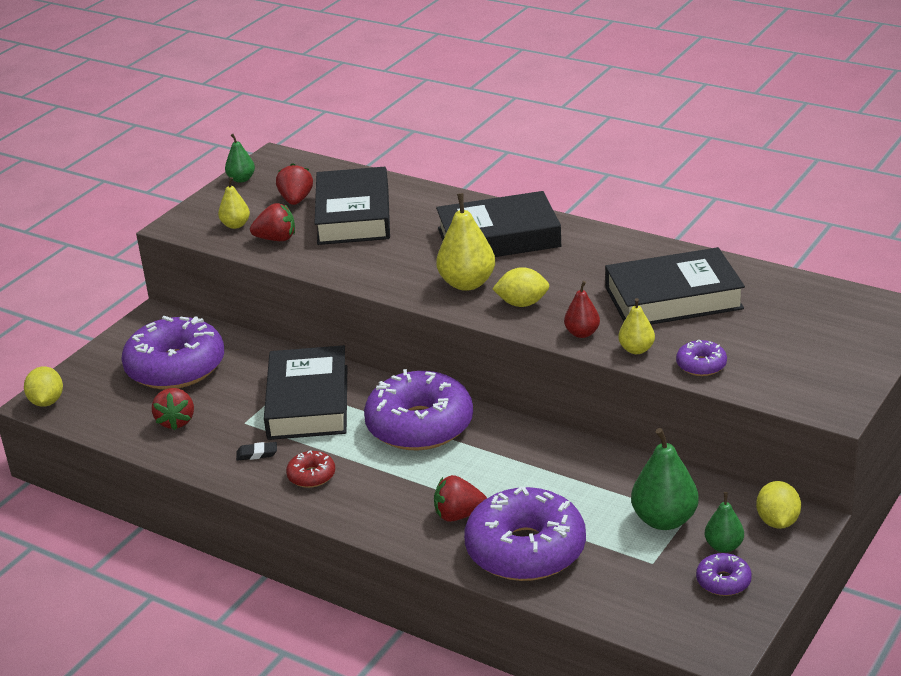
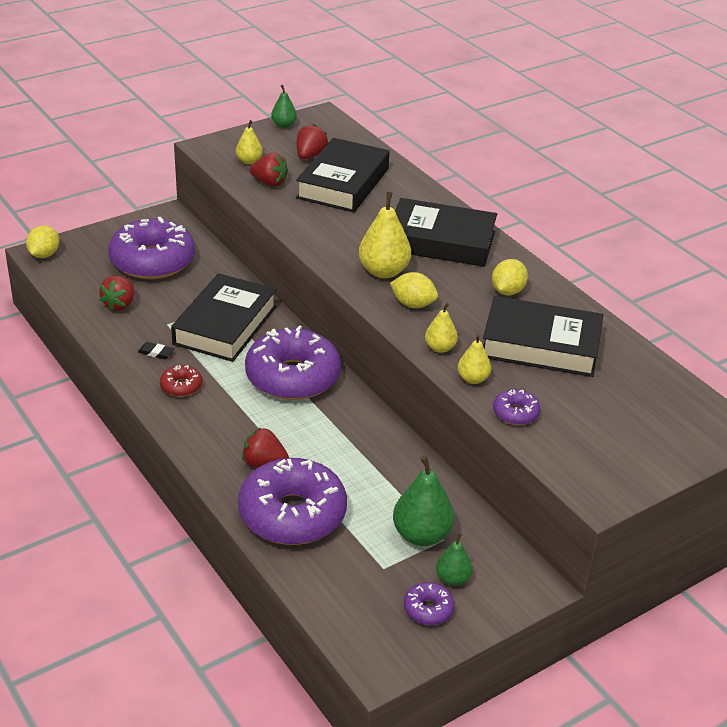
camera: 20 degrees right, 5 degrees up
(582, 333) = (440, 348): red pear -> yellow pear
(777, 521) = (514, 576): yellow lemon -> yellow lemon (507, 291)

